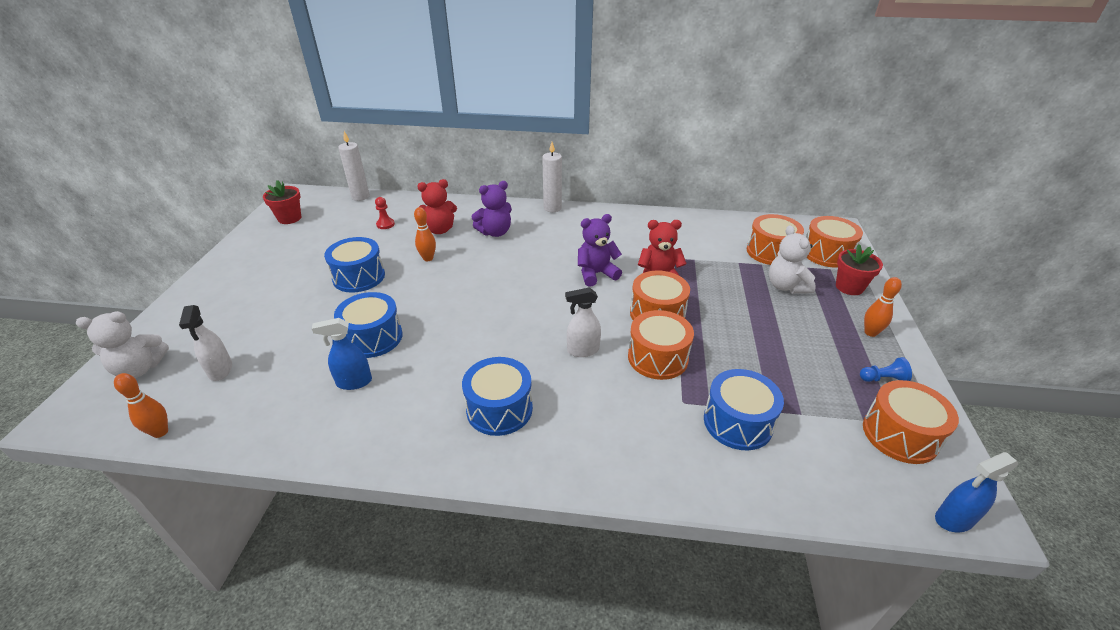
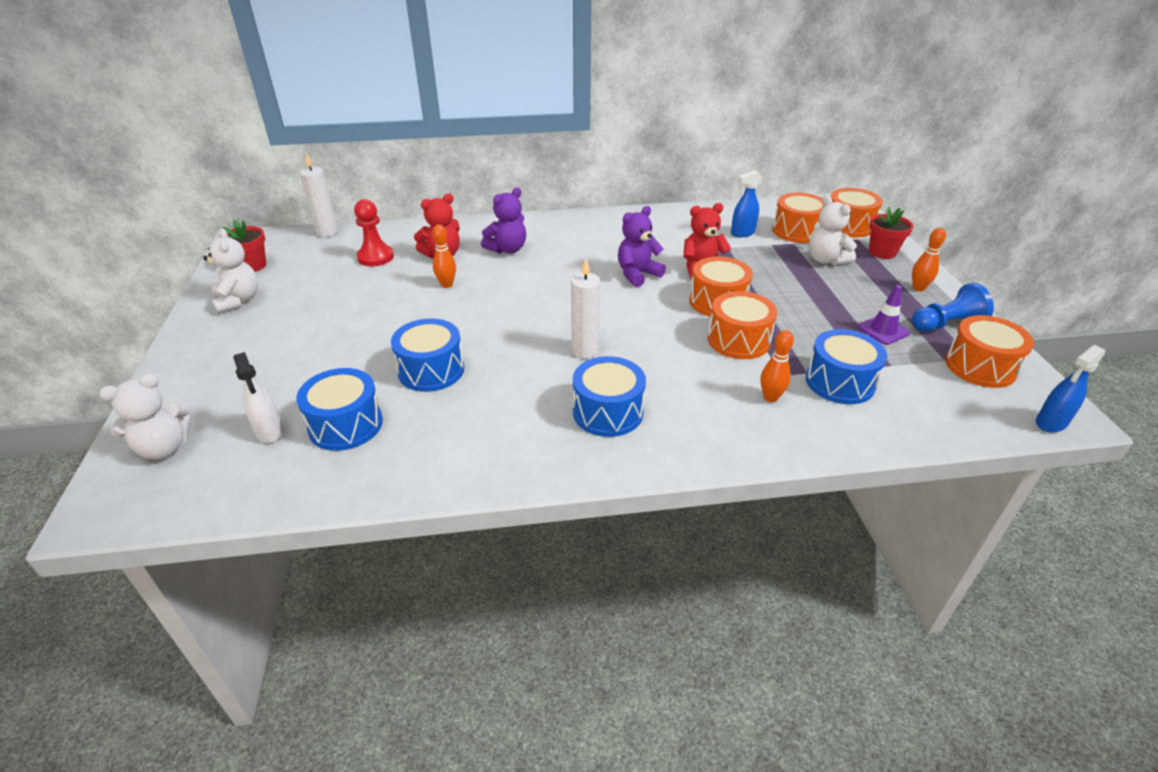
camera: 15 degrees left, 0 degrees up
(160, 432) = (236, 504): orange bowling pin -> orange bowling pin (770, 397)
(263, 247) = (238, 300): none -> white teddy bear
(354, 382) = (436, 416): blue spray bottle -> blue spray bottle (742, 233)
(359, 277) = (377, 314): blue drum -> blue drum (345, 425)
(385, 224) = (375, 257): red pawn -> red pawn, size x1.71
(552, 208) = (556, 218): white candle -> white candle (585, 350)
(582, 350) = (662, 346): white spray bottle -> none
(810, 373) = (883, 330): none -> purple traffic cone
(882, 379) = (946, 324): blue pawn -> blue pawn, size x1.71

